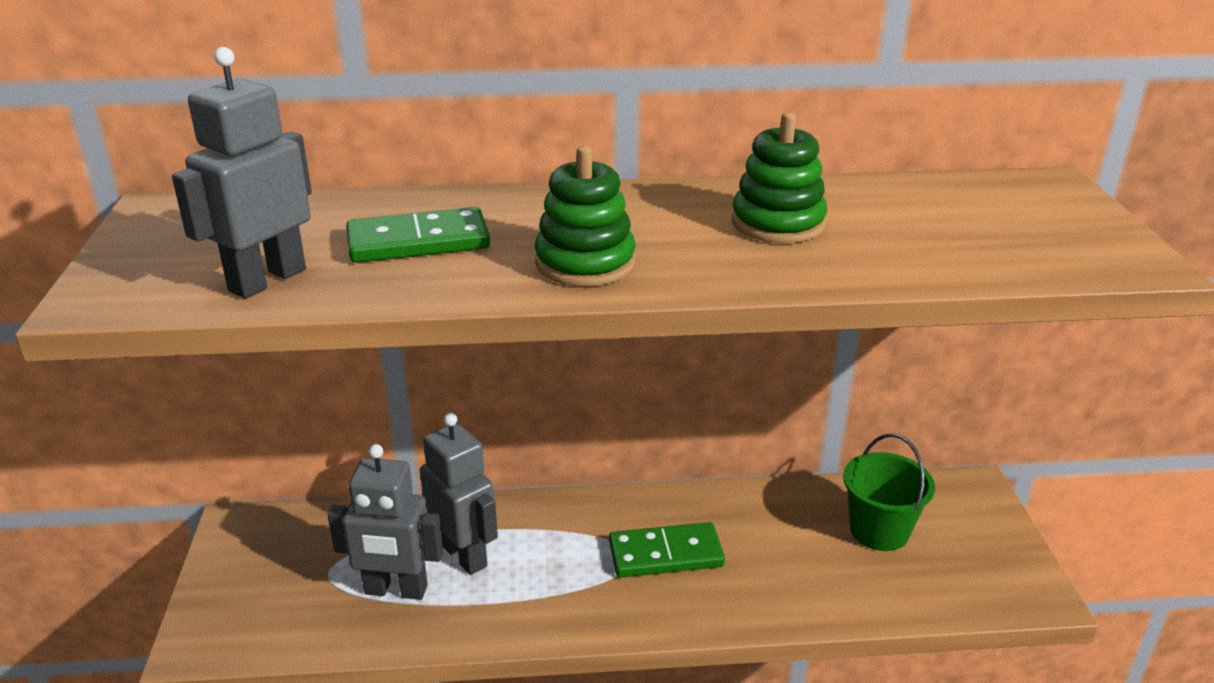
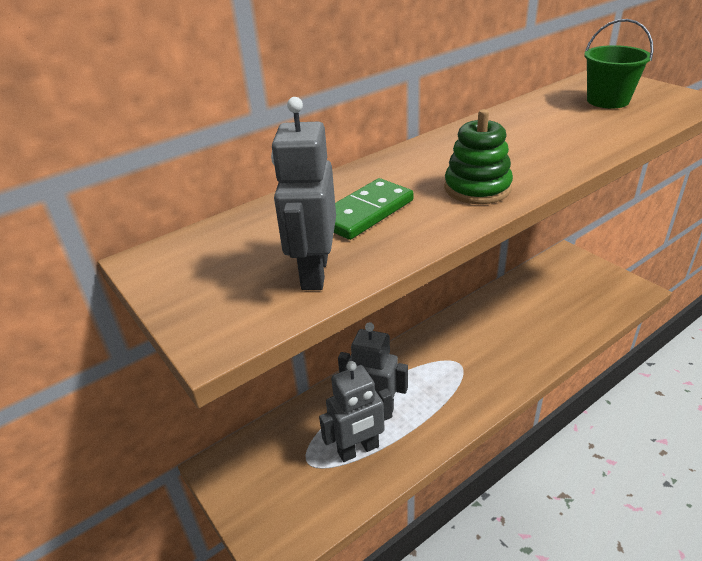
camera: 30 degrees left, 5 degrees up
(666, 554) = (474, 353): green domino -> none
(778, 223) = (529, 133): green stacking toy -> none
(879, 531) = (551, 293): green bucket -> green bucket (607, 101)

